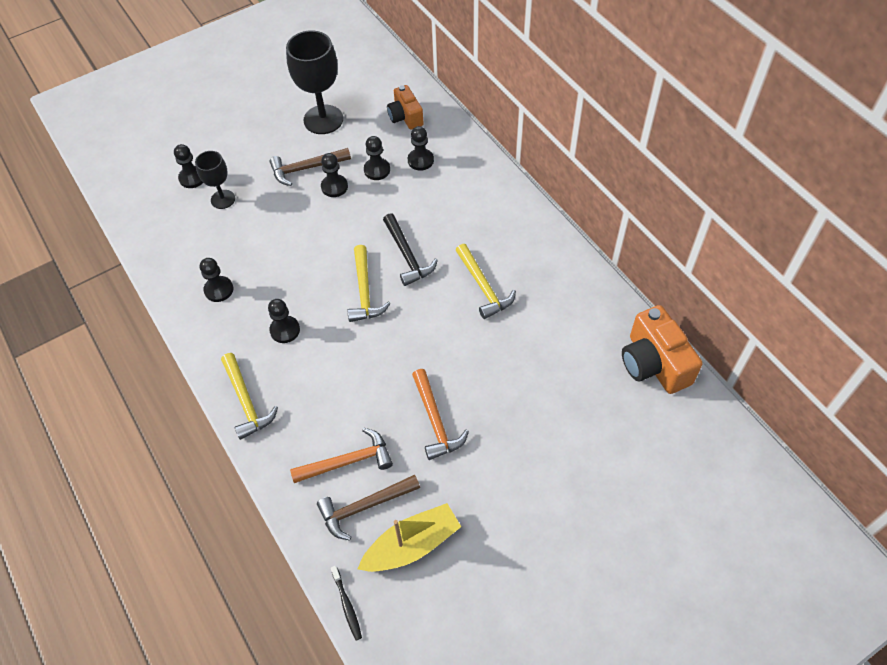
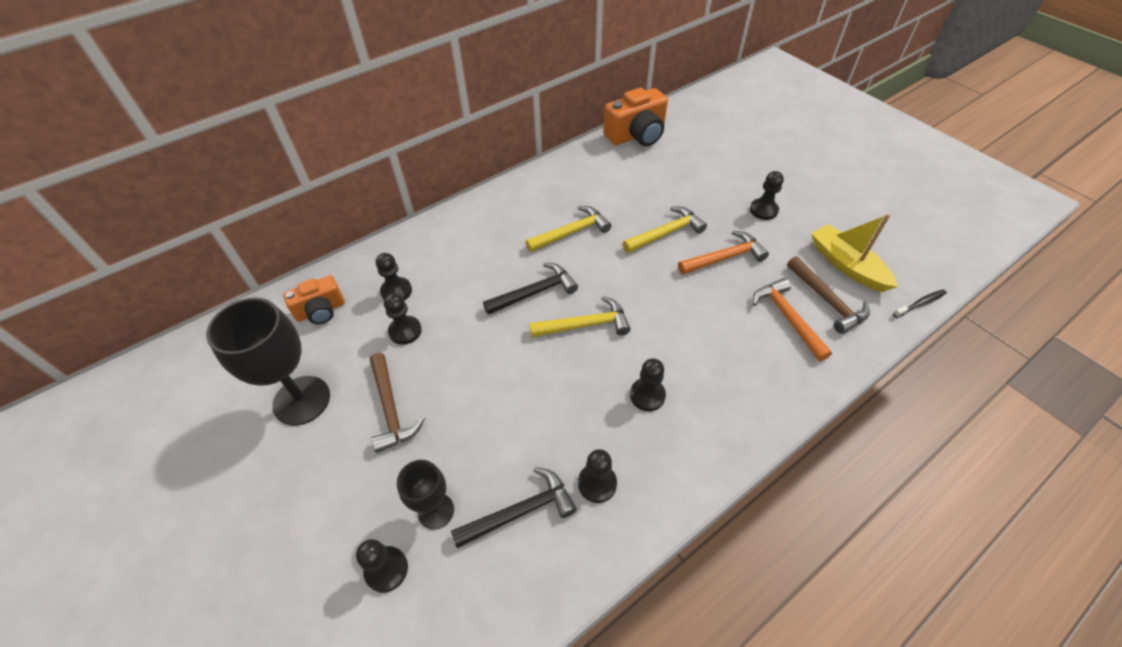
camera: 95 degrees left, 5 degrees down
(210, 244) = (520, 511): none -> black hammer
(246, 401) = (749, 420): yellow hammer -> yellow hammer (666, 233)
(334, 187) = (427, 372): black pawn -> black pawn (763, 210)

